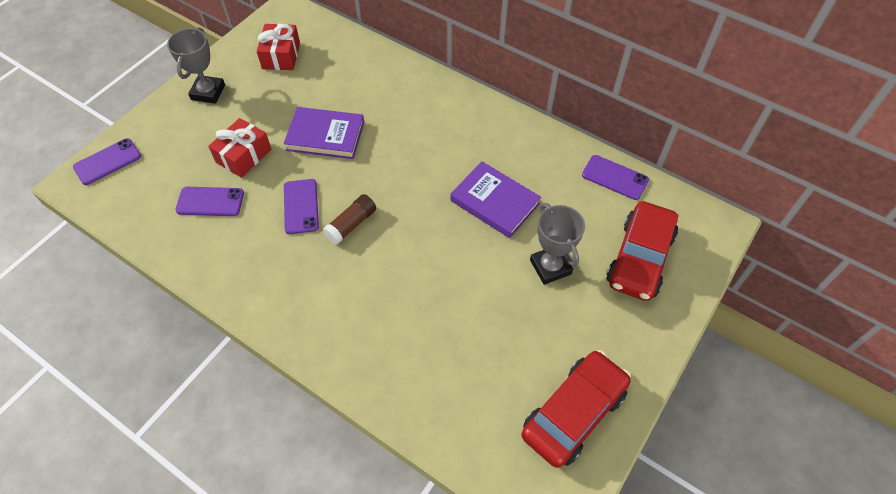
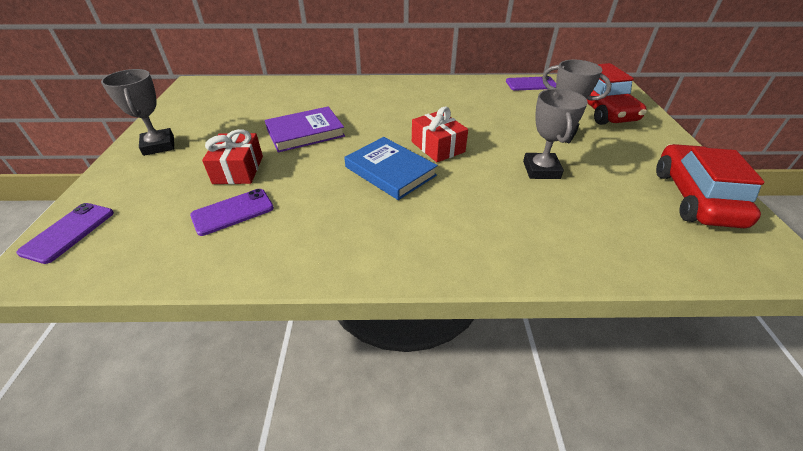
camera: 35 degrees left, 15 degrees down
(281, 56) = (214, 106): red gift -> red gift (438, 147)
(301, 206) = (332, 178): purple phone -> none
(351, 224) = (390, 171): brown glue stick -> blue book
(476, 299) = (541, 170): none -> grey trophy
(495, 202) = (479, 119): purple book -> none

